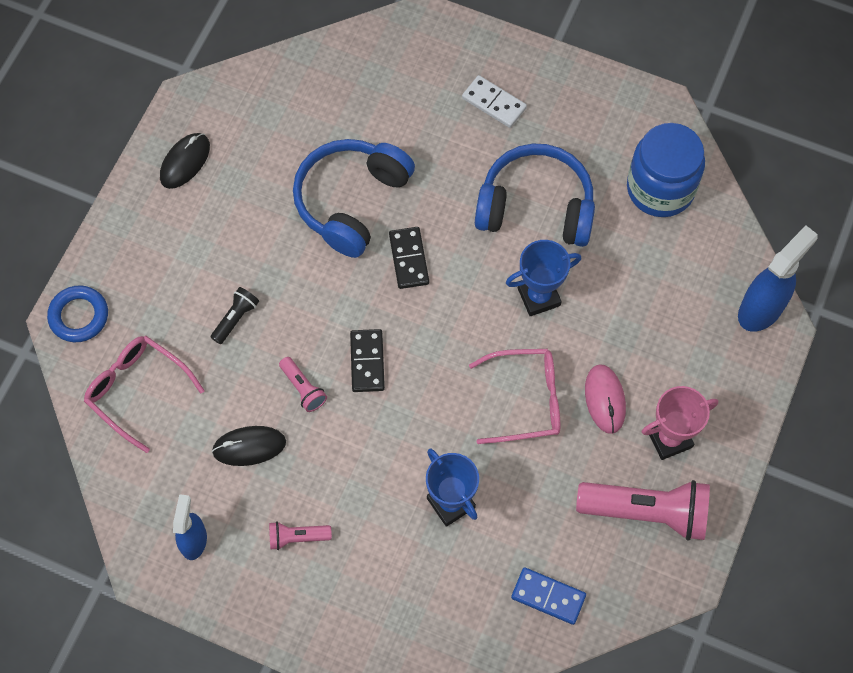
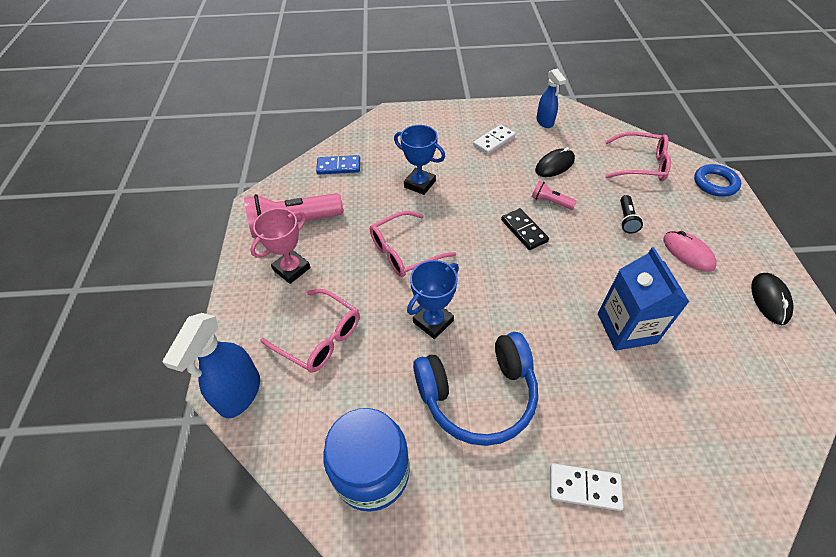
camera: 155 degrees right, 15 degrees down
(297, 537) = (494, 141): pink flashlight -> white domino
(351, 201) = (626, 328): blue headphones -> blue carton
(408, 259) = (548, 305): black domino -> none
(605, 399) = (348, 274): pink mouse -> pink mouse (688, 253)
(664, 333) = (319, 337): none -> pink glasses

